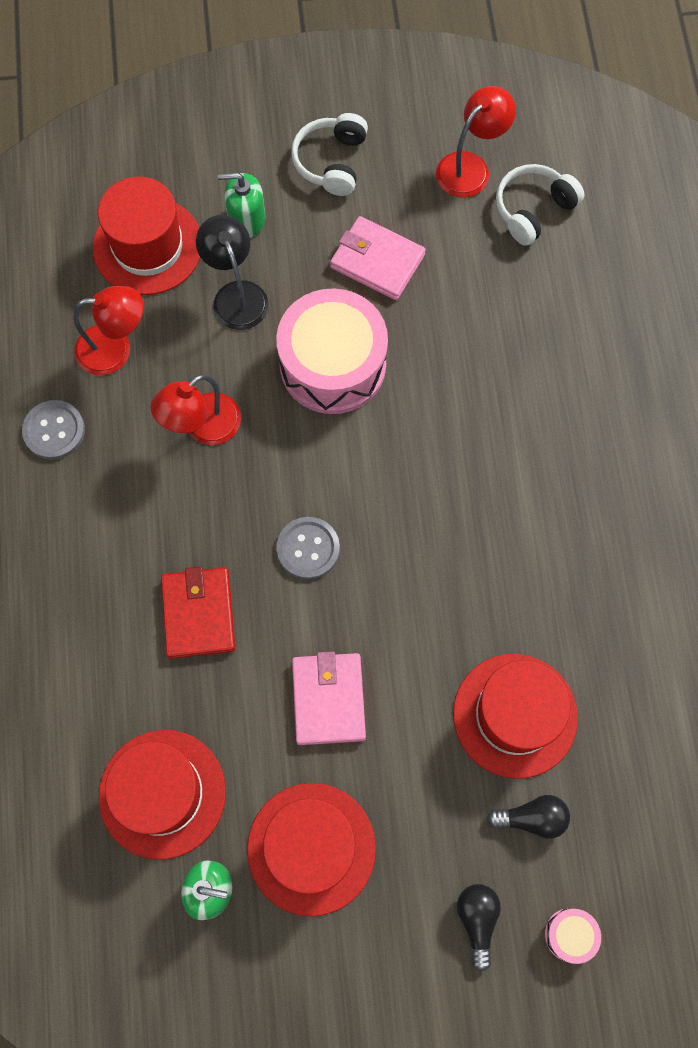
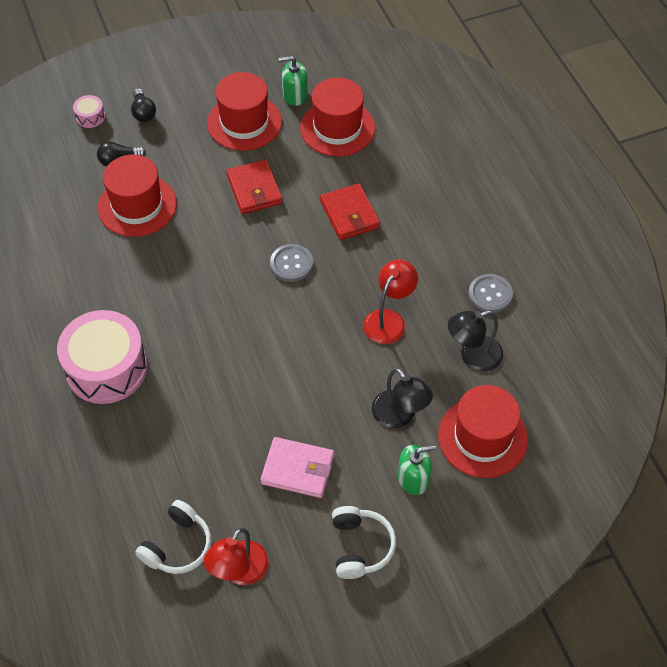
camera: 165 degrees right, 15 degrees down
(115, 349) = (473, 357): red lamp -> black lamp
(328, 699) = (254, 189): pink wallet -> red wallet
(333, 364) = (310, 383): pink drum -> pink drum (106, 368)

